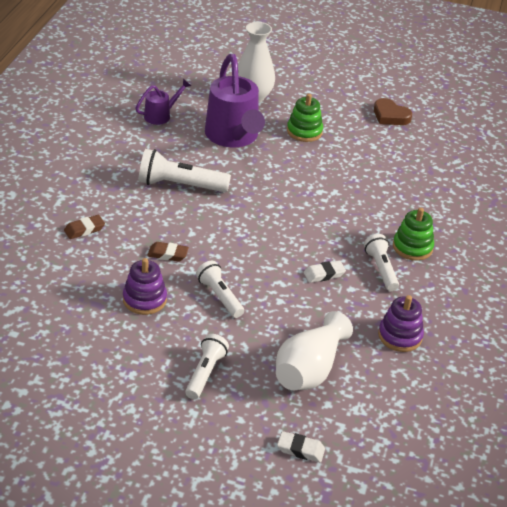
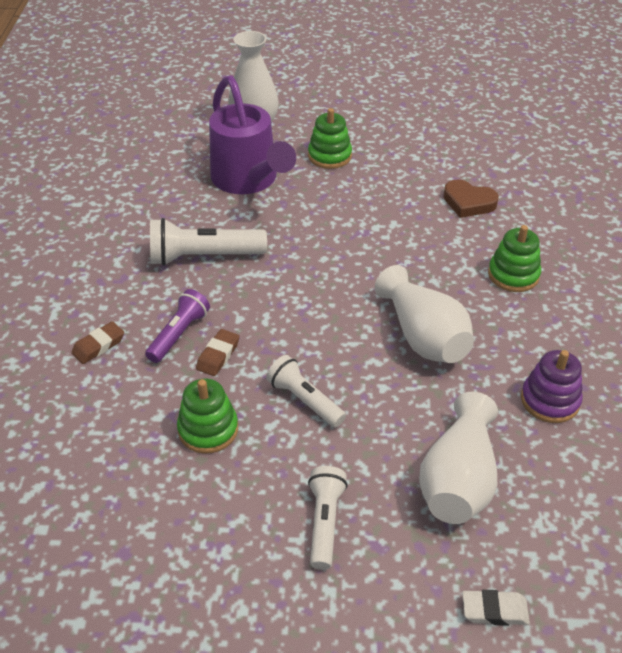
camera: 10 degrees left, 5 degrees up
(144, 234) = (179, 334): none -> purple flashlight
(144, 299) = (208, 429): purple stacking toy -> green stacking toy
(161, 115) = (152, 171): purple watering can -> none
(167, 254) = (218, 355): brown eraser -> brown eraser turned 60 degrees counterclockwise
(324, 274) = (423, 336): white eraser -> white vase
(381, 269) = (488, 313): white flashlight -> none
(390, 116) = (420, 117): brown heart -> brown heart (468, 202)

